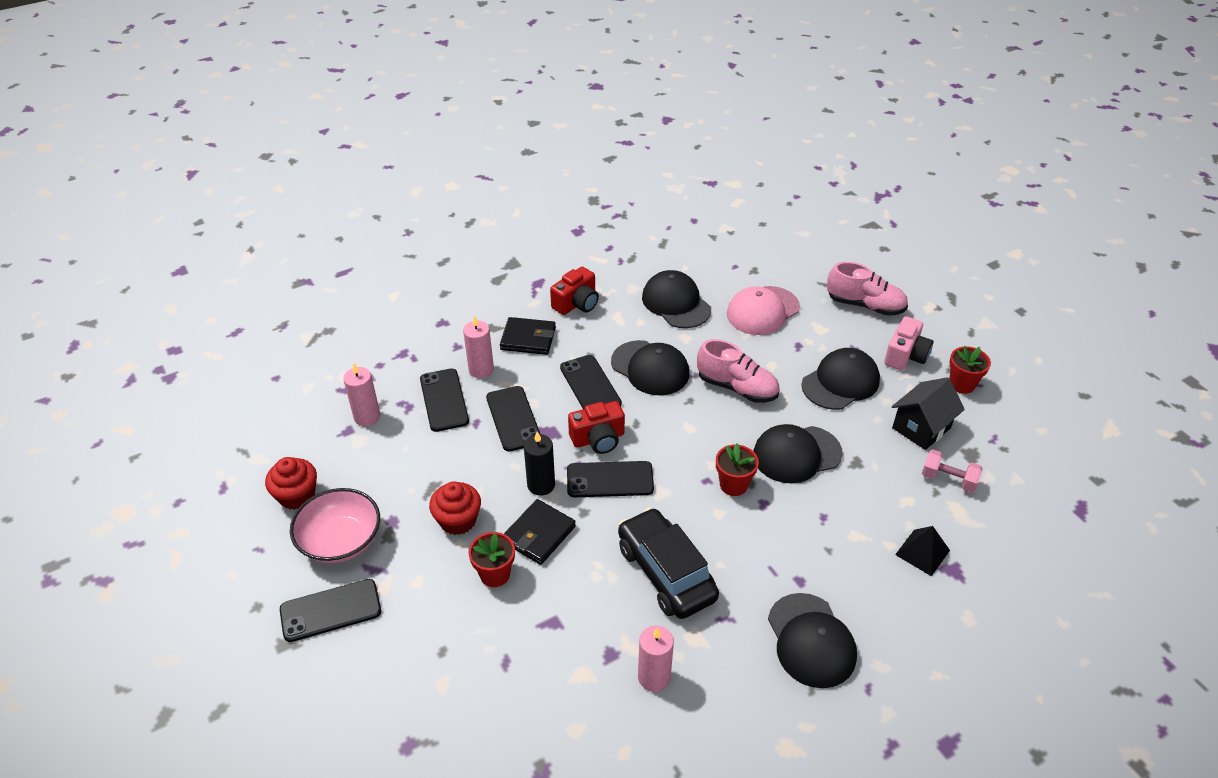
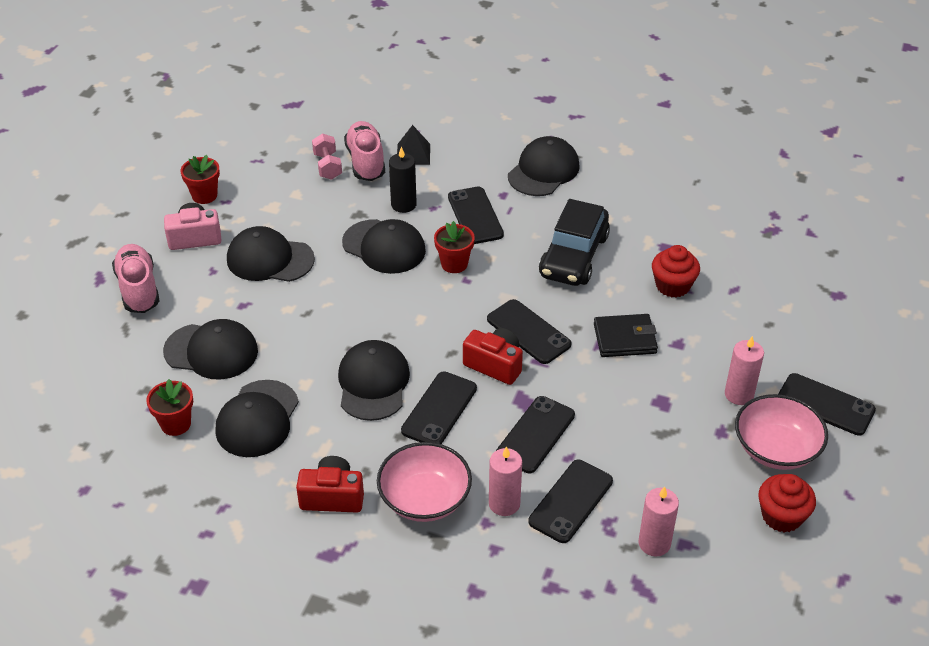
camera: 130 degrees left, 0 degrees up
(458, 520) = (671, 393): red cupcake -> red cupcake (672, 286)
(495, 574) = (685, 339): red flower pot -> red flower pot (176, 424)
(528, 339) = (424, 498): black wallet -> pink bowl
(541, 485) = (581, 368): black candle -> black candle (403, 204)
(654, 677) = (654, 220): pink candle -> pink candle (739, 394)
(737, 387) = (340, 315): pink shoe -> pink shoe (366, 162)
(762, 311) = (211, 351): pink cap -> black cap
(785, 539) = (475, 216): none -> black phone
(921, 428) = (283, 197): black house -> none

